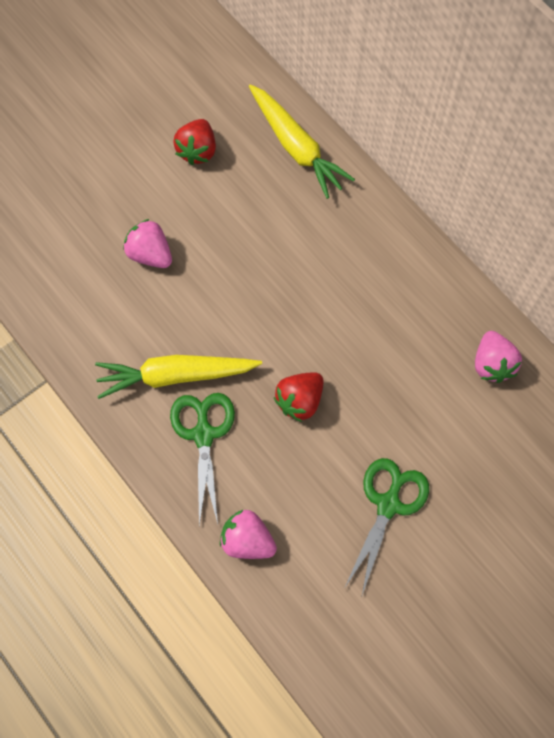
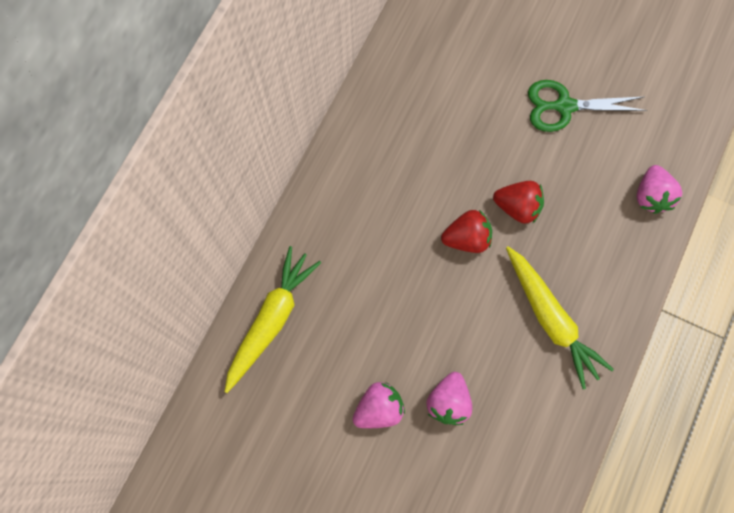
camera: 115 degrees left, 5 degrees up
(197, 151) = (317, 413): red strawberry -> red strawberry (467, 238)
(203, 434) = (587, 270): green scissors -> none
(492, 364) = (408, 75): pink strawberry -> pink strawberry (379, 409)

